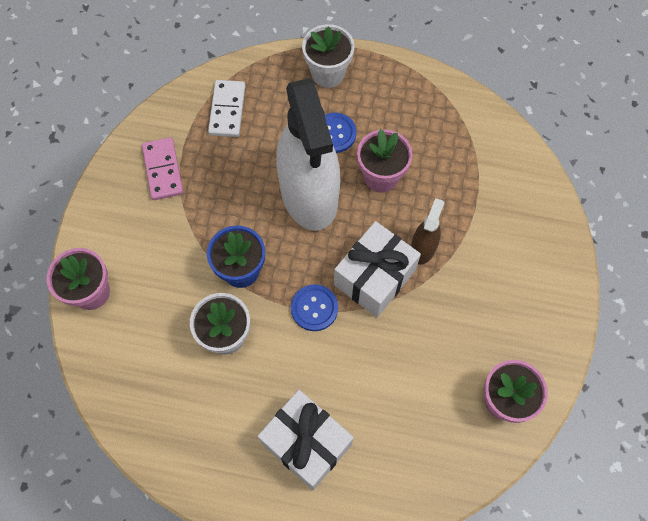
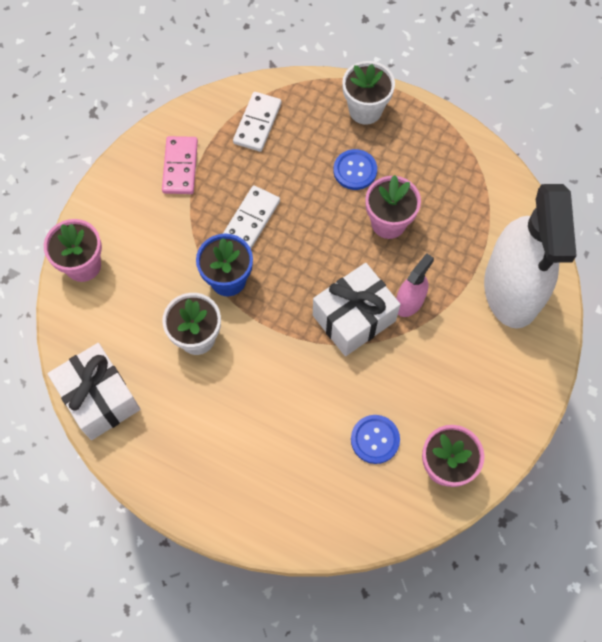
camera: 15 degrees right, 0 degrees up
(247, 205) = (251, 219): none -> white domino
(306, 443) = (244, 456): white gift -> white gift (99, 398)
(309, 194) = (313, 223): white spray bottle -> white spray bottle (511, 289)
(314, 308) = (287, 332): blue button -> blue button (375, 439)
(423, 248) = (409, 302): brown spray bottle -> pink spray bottle

